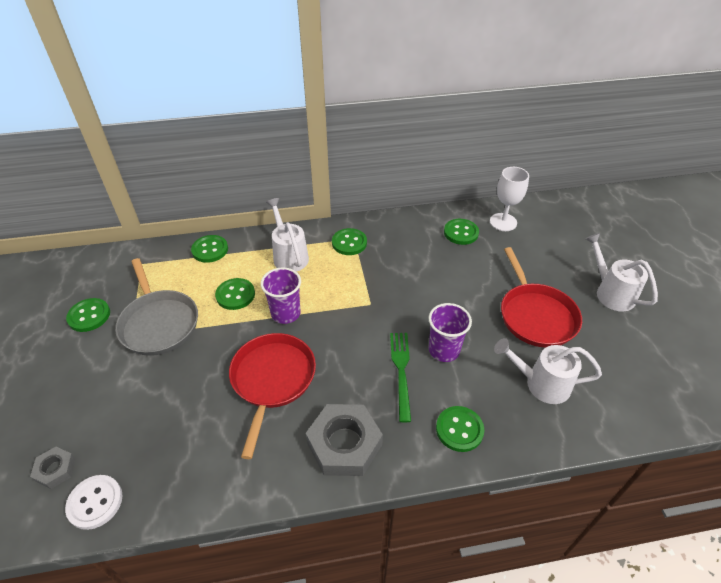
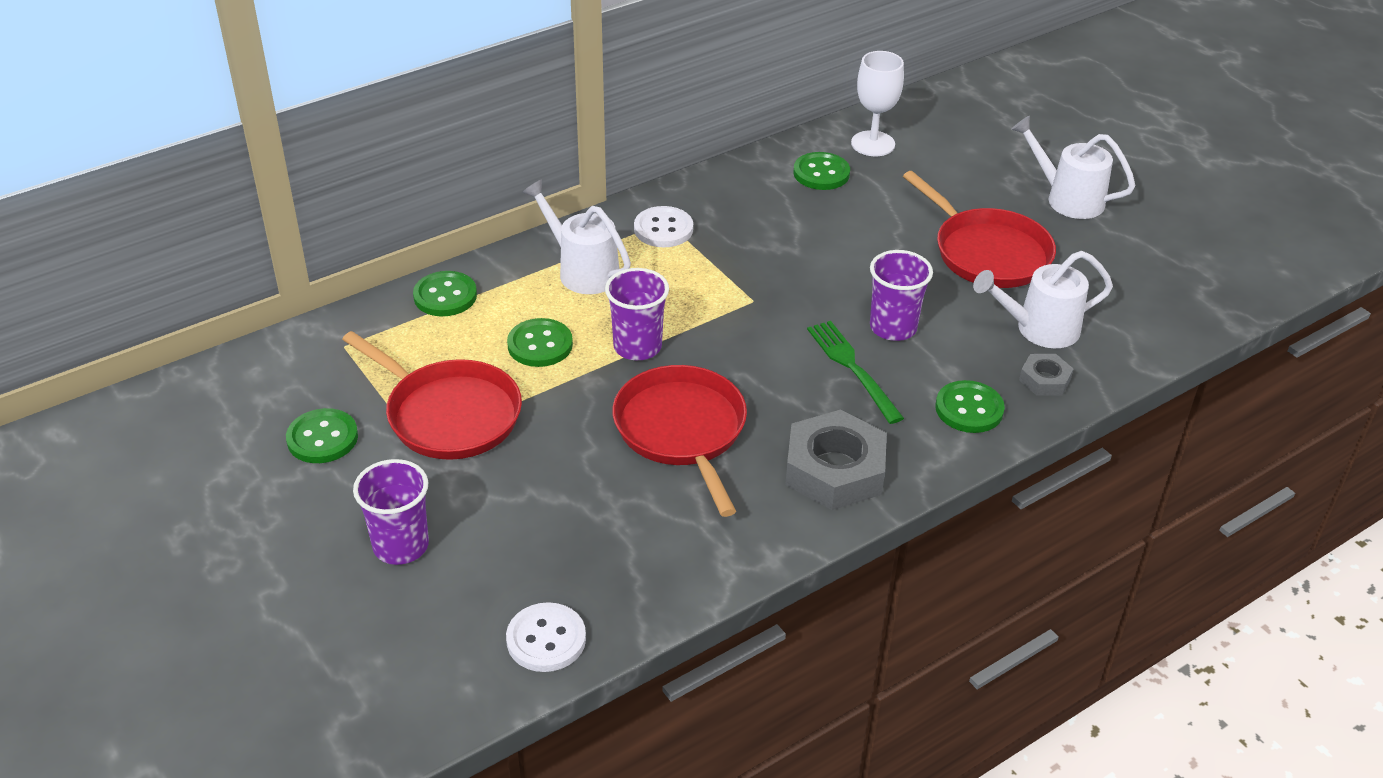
camera: 25 degrees left, 5 degrees down
(55, 469) = (453, 627): grey nut -> grey nut (1044, 380)
(72, 400) = (401, 546): none -> purple cup
(159, 323) = (449, 415): grey pan -> red pan
(349, 243) = (663, 229): green button -> white button

